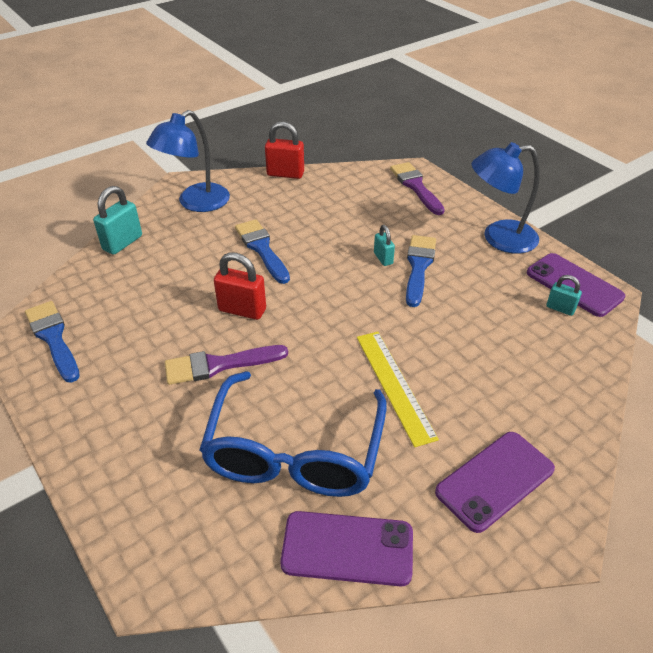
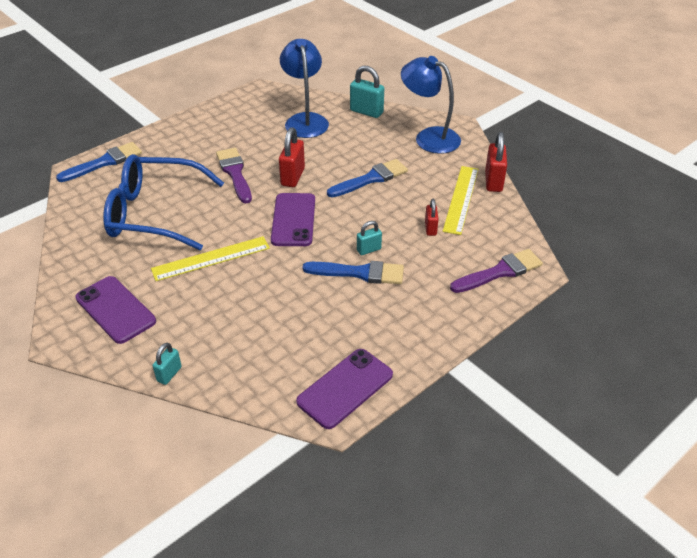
camera: 85 degrees right, 0 degrees up
(53, 338) = (261, 104): blue brush -> blue brush (104, 162)
(309, 195) = (461, 199): none -> yellow ruler
(347, 548) = (79, 240): purple phone -> purple phone (293, 220)
(353, 217) = (430, 228): none -> red padlock
(499, 238) = (417, 334): blue lamp -> blue lamp (305, 120)
(560, 308) = (306, 372): turquoise padlock -> turquoise padlock (169, 374)

